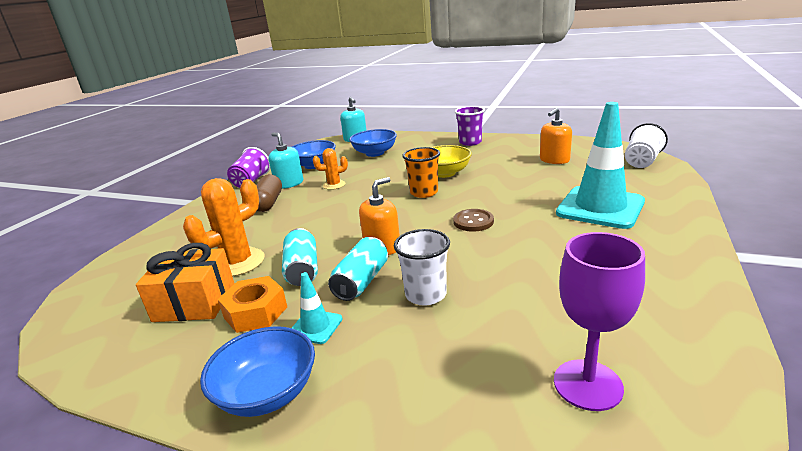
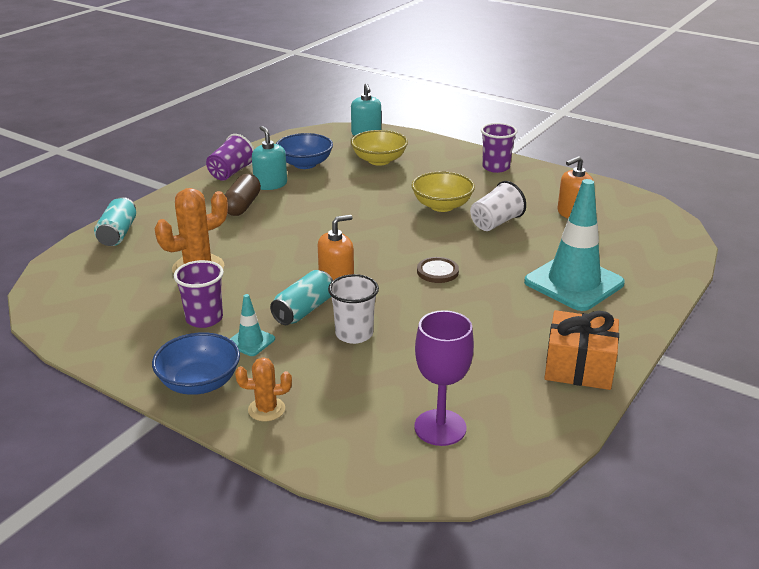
camera: 10 degrees right, 5 degrees up
(195, 302) = (154, 299): orange gift -> orange gift (579, 367)
(255, 312) = (204, 318): orange nut -> purple cup
(302, 270) = (255, 288): turquoise can -> turquoise can (118, 233)
(334, 185) = (317, 196): orange cactus -> orange cactus (266, 409)
(375, 153) = (379, 160): blue bowl -> yellow bowl
(424, 192) = (407, 226): orange cup -> none
(642, 161) = (667, 236): white cup -> white cup (495, 223)

